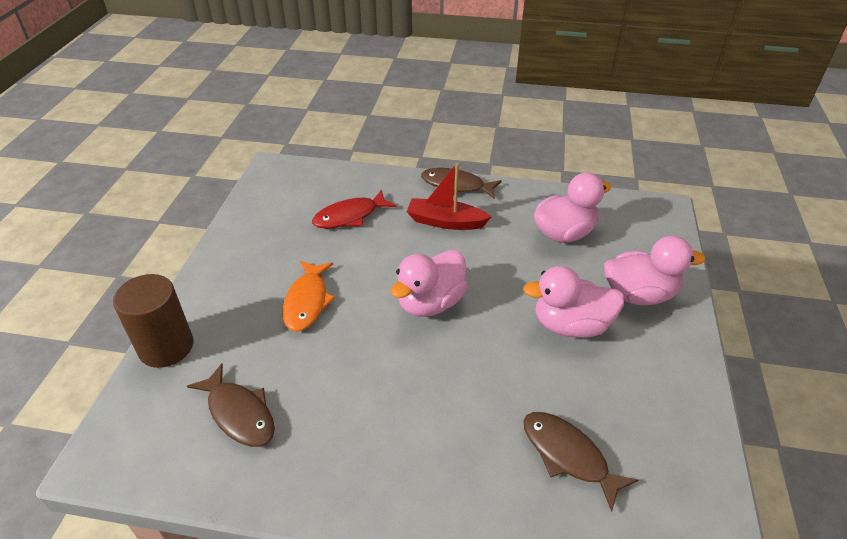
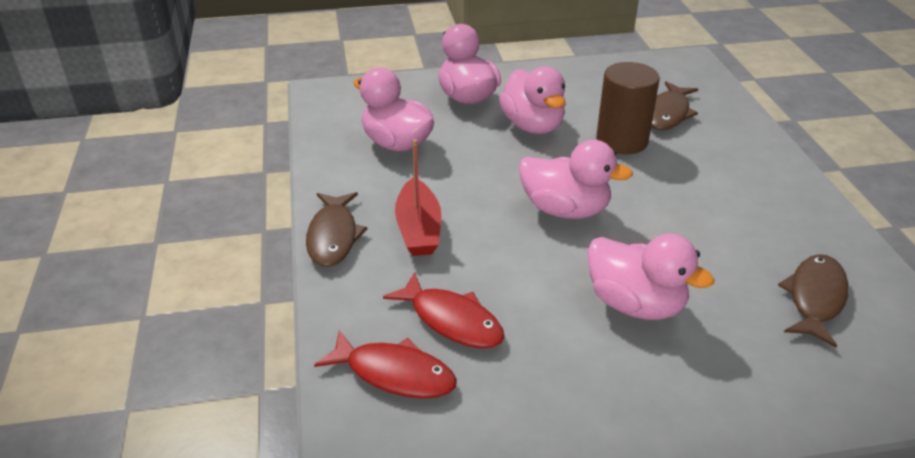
camera: 110 degrees left, 5 degrees down
(166, 347) = (808, 407): brown cylinder -> brown cylinder (622, 141)
(307, 302) = (635, 304): orange fish -> pink duck
(325, 188) = (394, 374): none -> red fish

